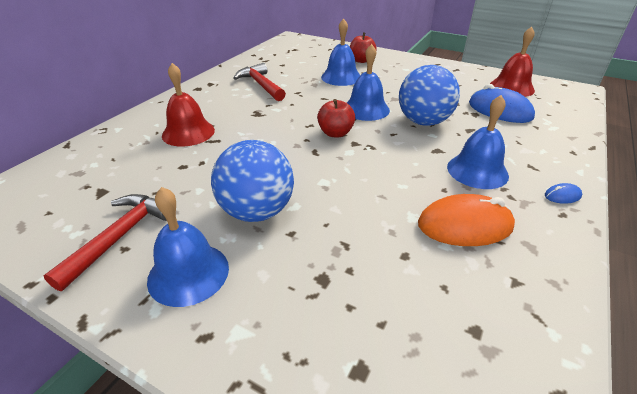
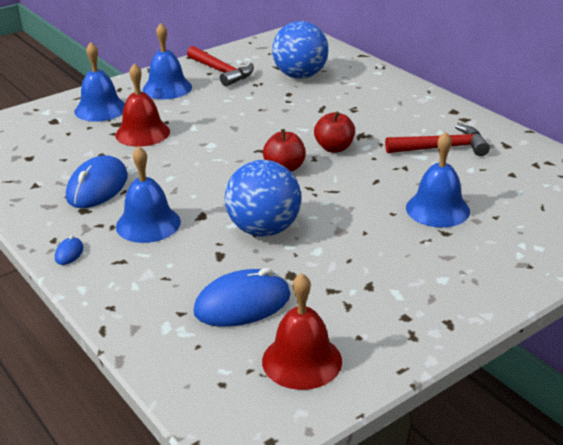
camera: 115 degrees right, 5 degrees down
(188, 132) = (346, 99): red bell -> red bell (142, 133)
(257, 211) = (201, 113): blue ball -> blue ball (300, 76)
(361, 60) = (500, 246): red apple -> red apple (334, 148)
(366, 109) = (325, 200): blue bell -> blue bell (100, 109)
(465, 225) = (97, 187): orange mouse -> blue mouse

